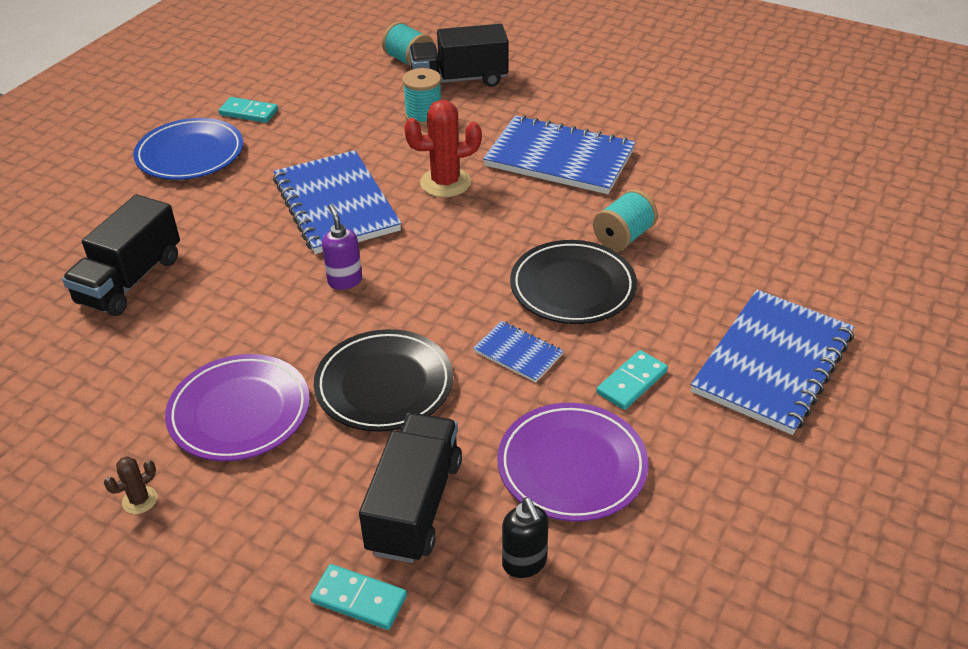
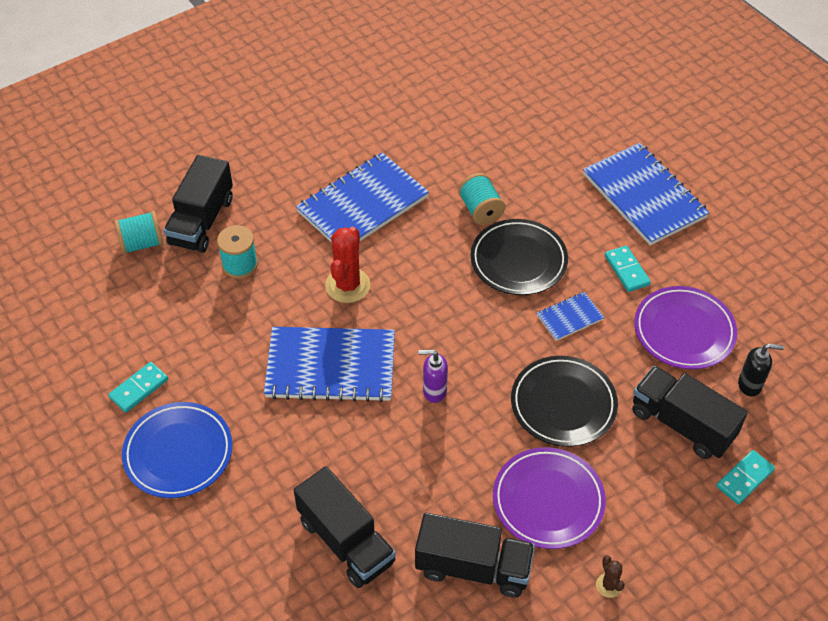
camera: 65 degrees left, 10 degrees up
(128, 378) = (473, 567): none -> black truck

